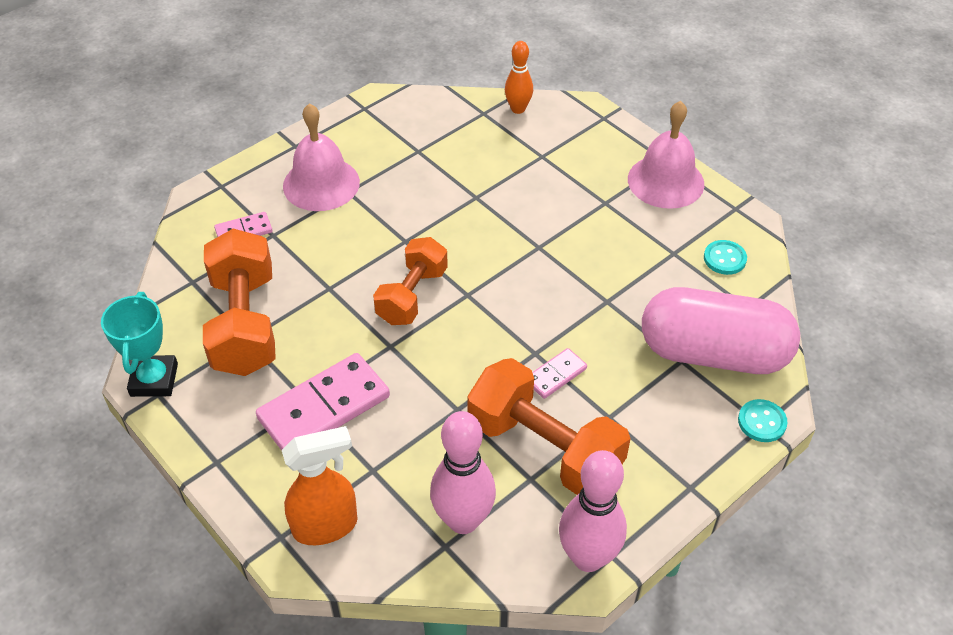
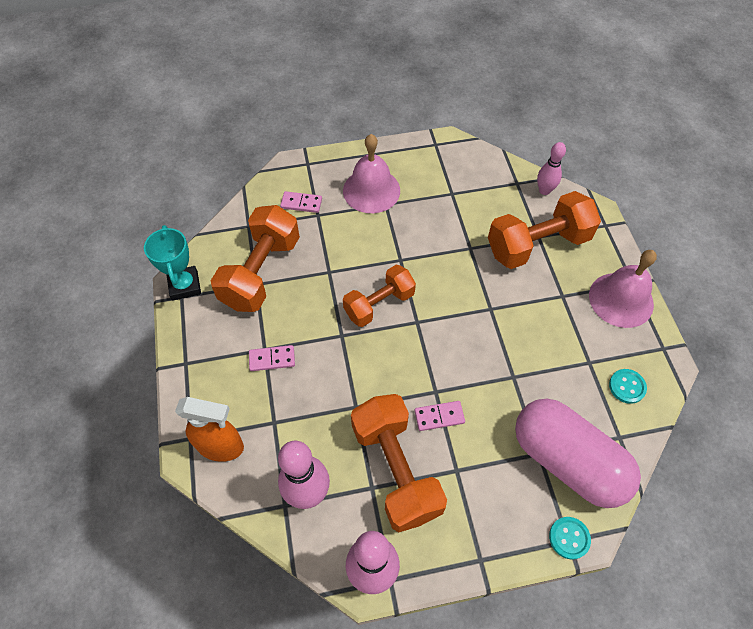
camera: 30 degrees right, 10 degrees up
(154, 380) = (185, 285): turquoise trophy -> turquoise trophy turned 45 degrees counterclockwise
(324, 407) = (272, 359): pink domino -> pink domino, size x0.50
(518, 109) = (544, 190): orange bowling pin -> pink bowling pin
(546, 164) = (537, 245): none -> orange dumbbell

